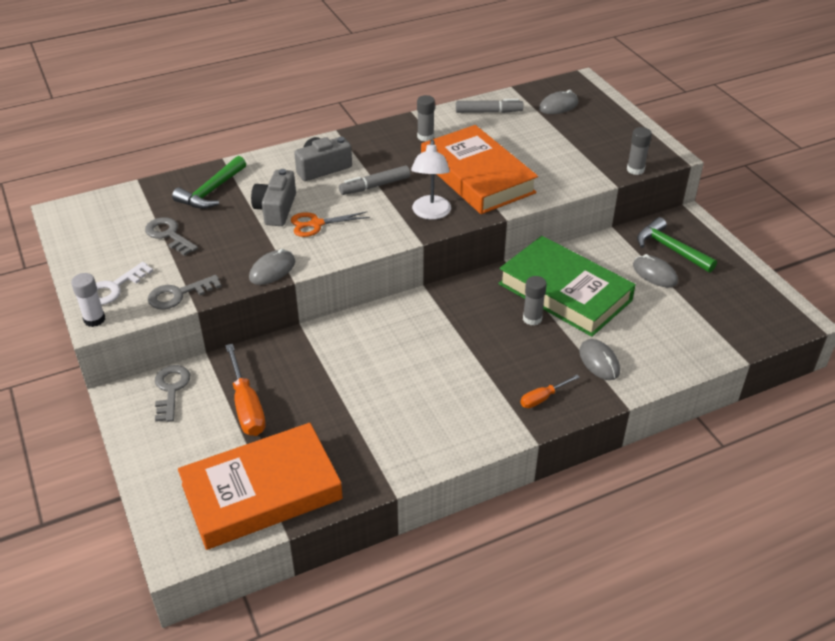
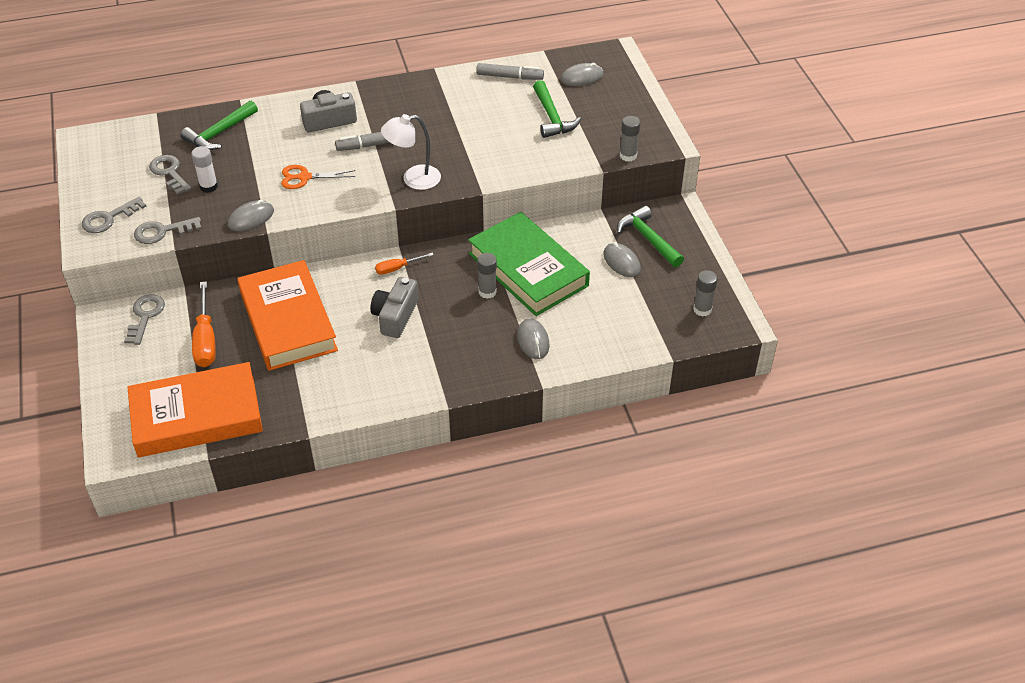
camera: 10 degrees right, 5 degrees up
(94, 319) = (85, 246): white glue stick -> white glue stick (209, 187)
(114, 288) = (109, 218): white key -> grey key
(276, 209) = (273, 158): grey camera -> grey camera (395, 316)
(425, 137) = (438, 97): grey glue stick -> grey glue stick (702, 309)
(430, 213) = (413, 179): white lamp -> white lamp turned 60 degrees clockwise
(477, 176) = (472, 145): orange book -> orange book (288, 321)
(543, 398) = (468, 367): orange screwdriver -> orange screwdriver (397, 268)
(546, 143) = (552, 117): none -> green hammer

